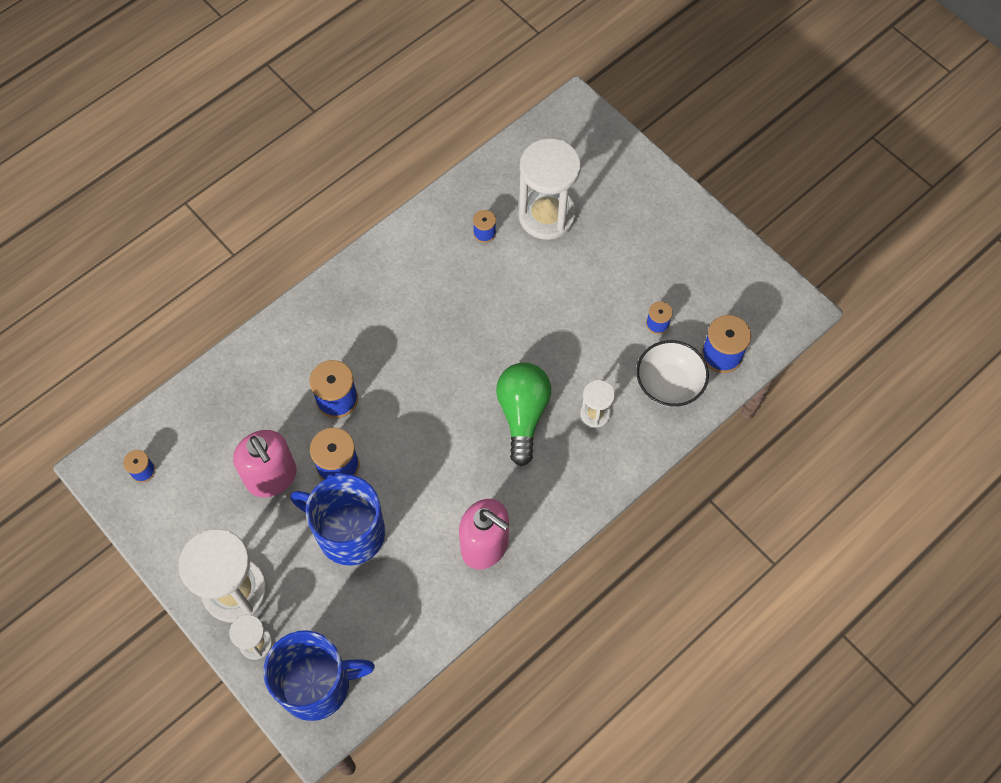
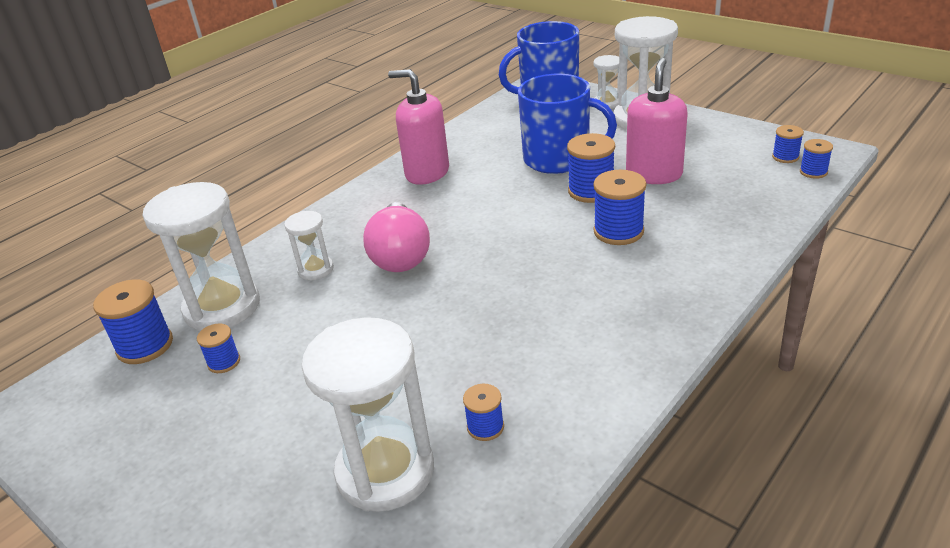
camera: 175 degrees right, 30 degrees down
(136, 439) = (813, 172): none -> blue spool
(271, 477) = (654, 174): pink soap dispenser -> pink soap dispenser turned 60 degrees clockwise
(522, 414) = (400, 255): green light bulb -> pink light bulb
(669, 384) = (222, 307): white bowl -> white hourglass

